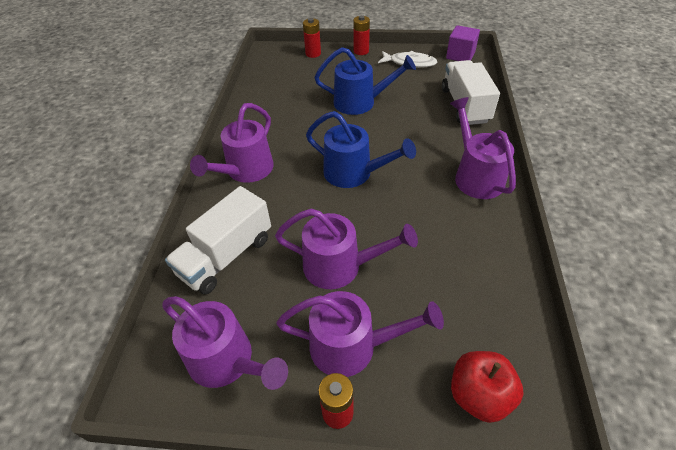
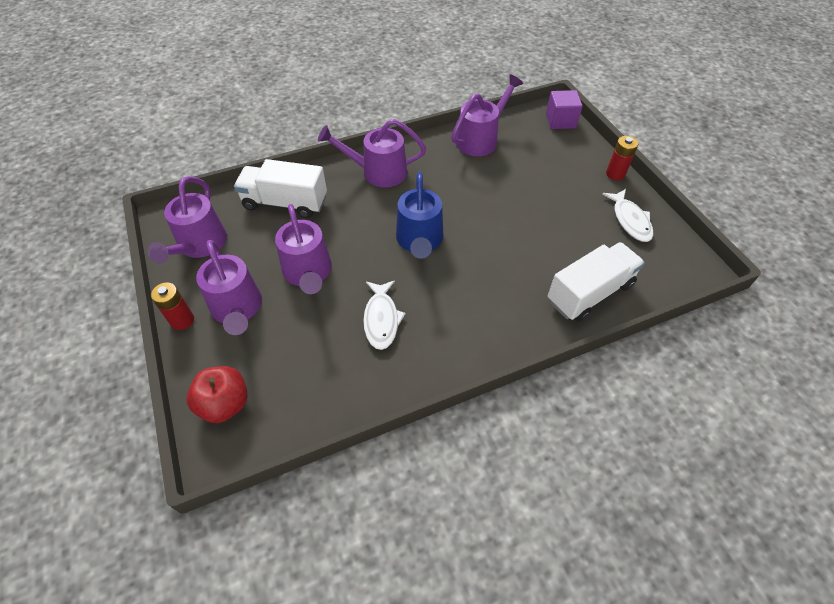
camera: 60 degrees right, 5 degrees up
(313, 54) = (576, 141): red battery -> none
(361, 102) = (526, 207): blue watering can -> none
(429, 229) = (381, 319): none -> white fish
(460, 55) = (689, 260): purple cube -> purple cube (560, 121)
(475, 175) = (477, 334): purple watering can -> purple watering can (481, 139)

